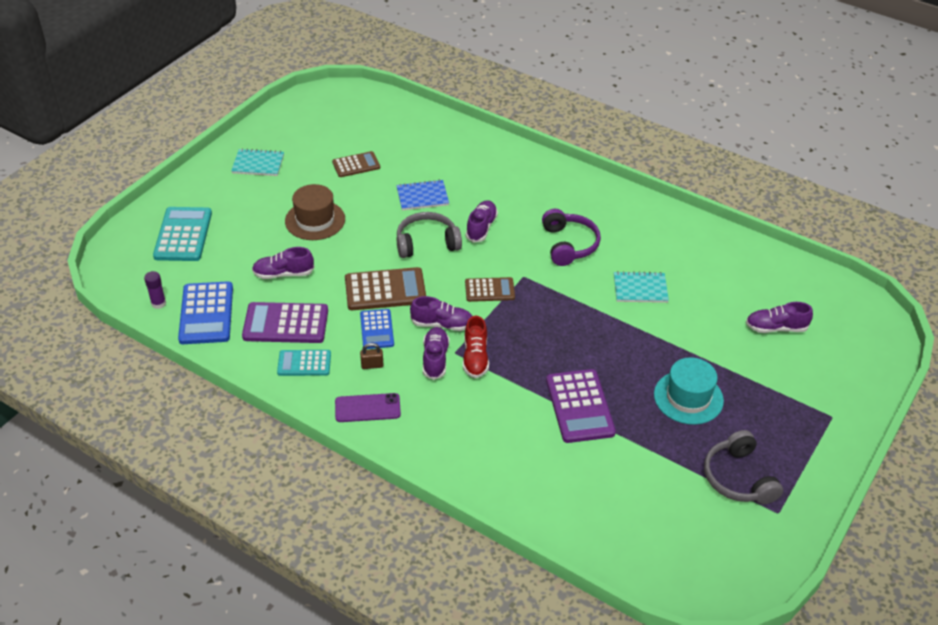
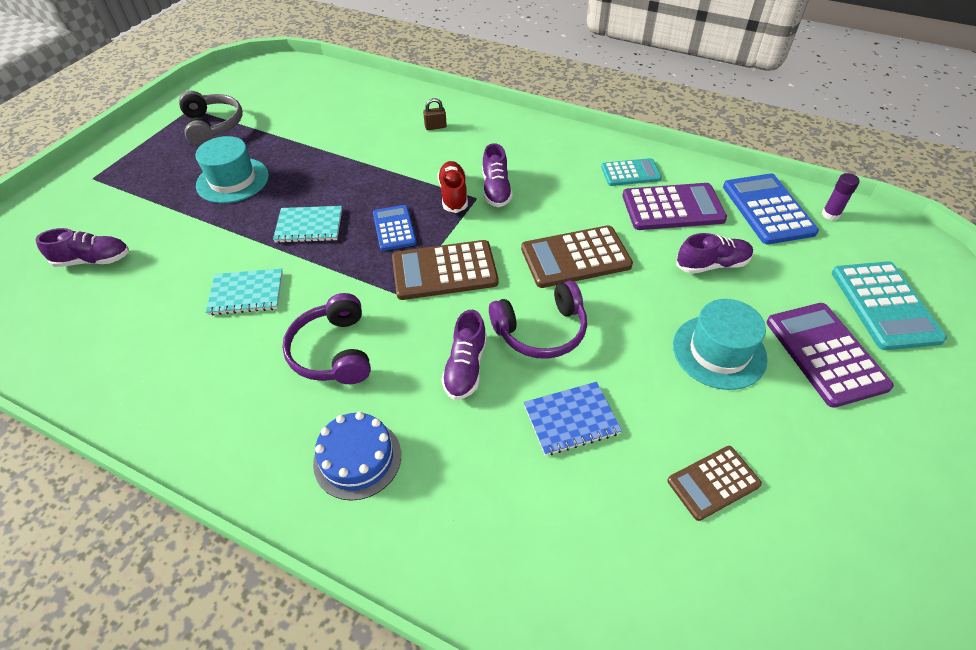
camera: 175 degrees right, 5 degrees up
(258, 164) = (887, 461): turquoise notebook -> turquoise notebook (309, 226)
(315, 220) = (719, 351): brown hat -> turquoise hat
(367, 408) = (551, 144): purple phone -> none
(372, 365) = (560, 178): brown padlock -> brown padlock (435, 127)
(377, 329) = (568, 212): blue calculator -> blue calculator (394, 228)
(427, 243) = (541, 331): grey headphones -> purple headphones
(442, 324) = (496, 224): purple shoe -> none
(489, 290) = (444, 271): brown calculator -> brown calculator, size x1.61
(547, 191) = (357, 458): none -> blue cake
(580, 406) = (345, 163): purple calculator -> purple calculator (825, 354)

